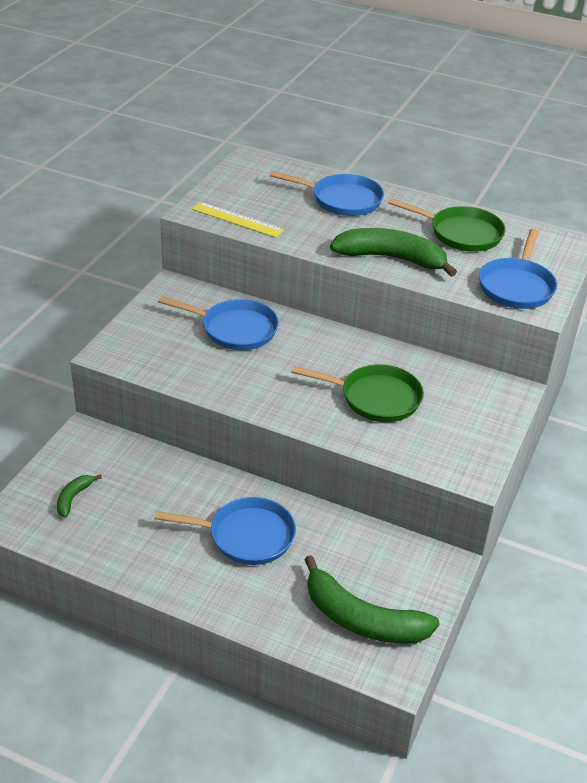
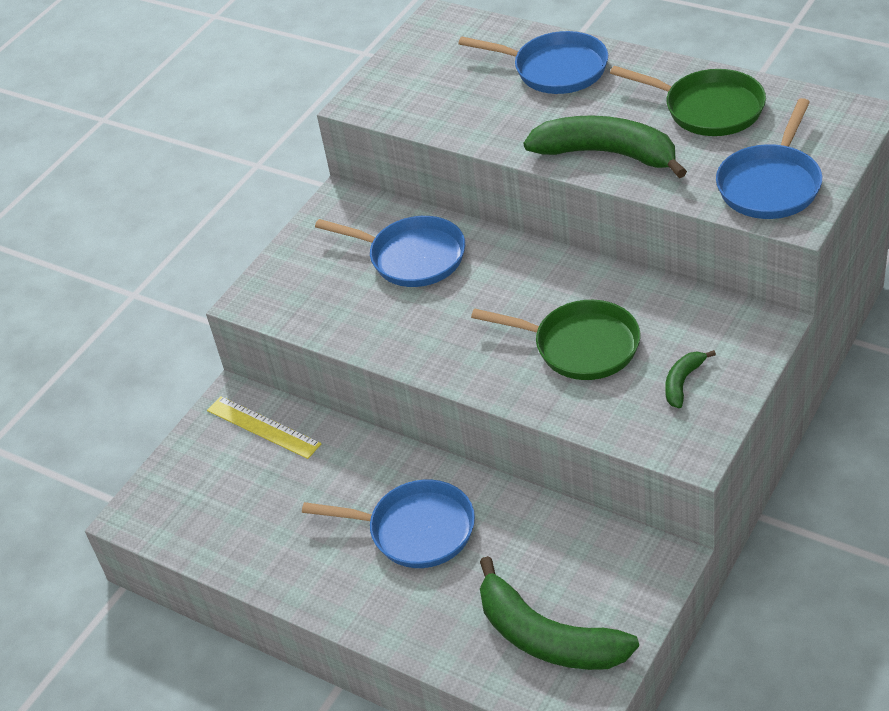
camera: 15 degrees right, 5 degrees up
(73, 498) = (212, 485): green banana -> green banana (682, 382)
(237, 219) = (413, 110): yellow ruler -> yellow ruler (263, 427)

